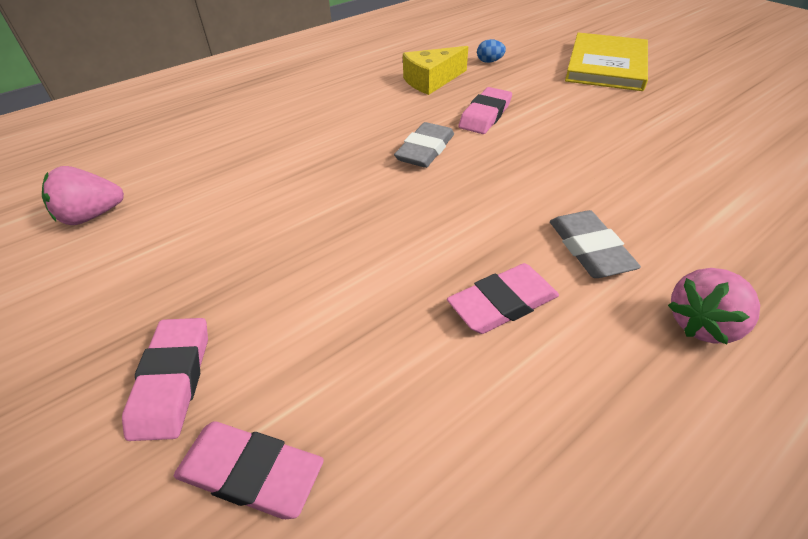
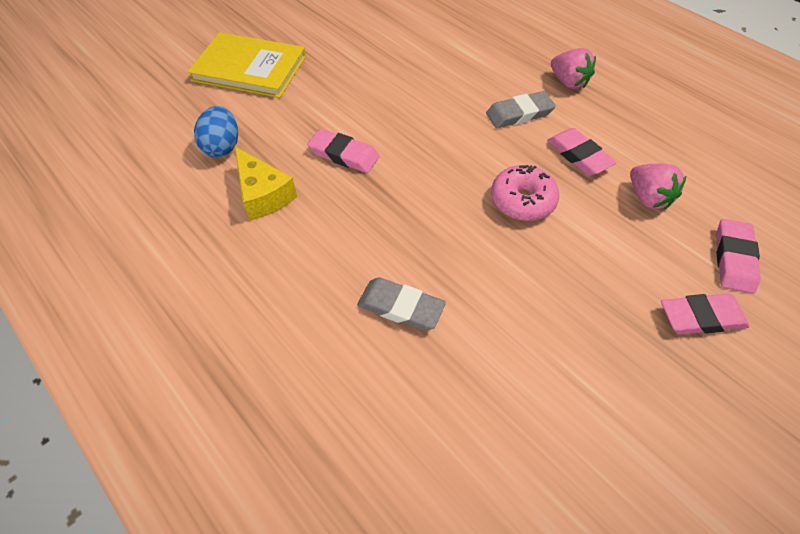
camera: 95 degrees left, 10 degrees up
(92, 216) = (558, 471): pink strawberry -> pink strawberry (647, 198)
(412, 231) = (522, 201): none -> pink donut
(425, 150) = (407, 196): grey eraser -> grey eraser (400, 307)
(489, 61) = (222, 147): blue egg -> blue egg, size x1.72

